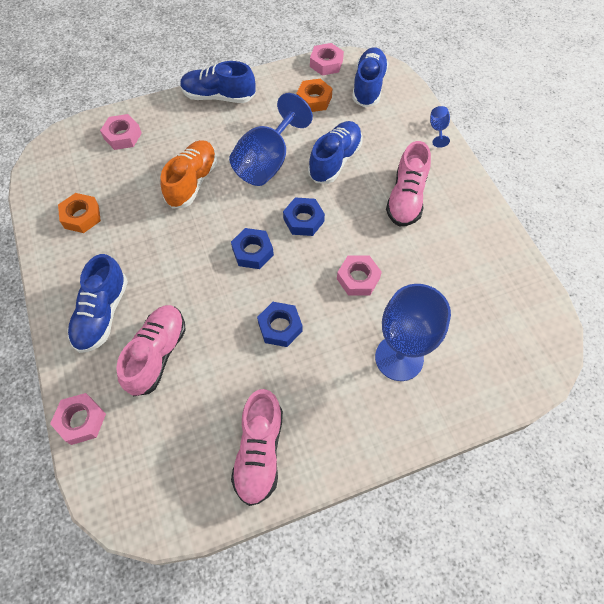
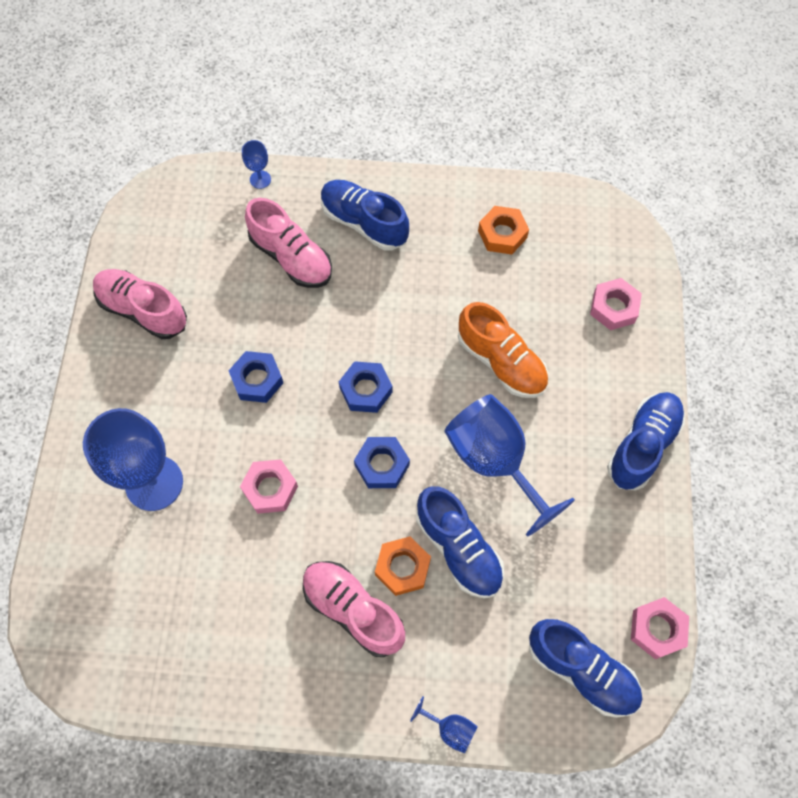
camera: 115 degrees right, 5 degrees up
(81, 420) = (260, 179): pink nut -> blue goblet
(314, 99) = (585, 574): orange nut -> orange nut (402, 567)

